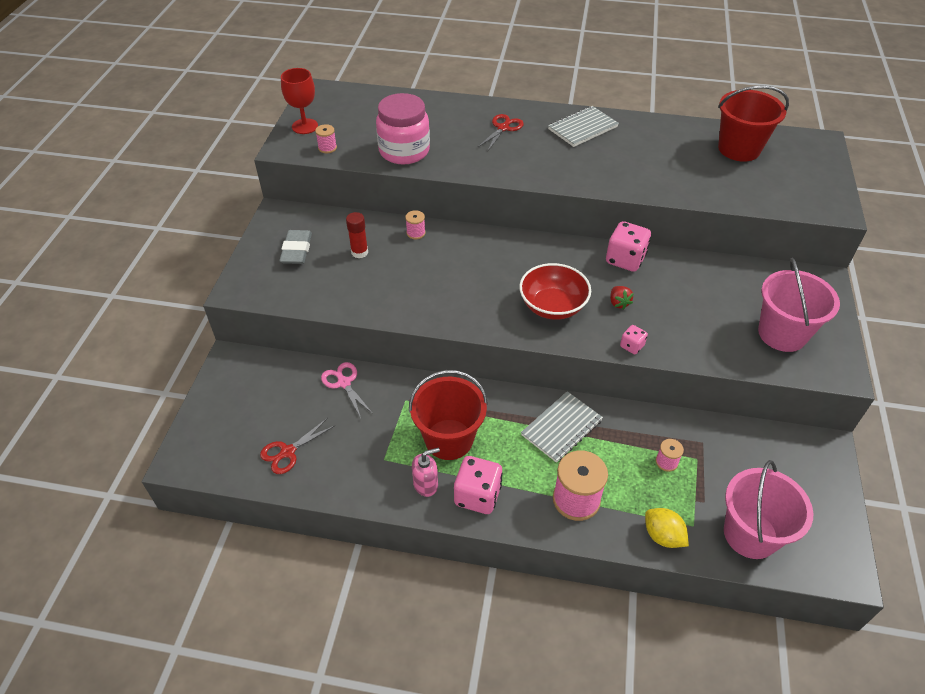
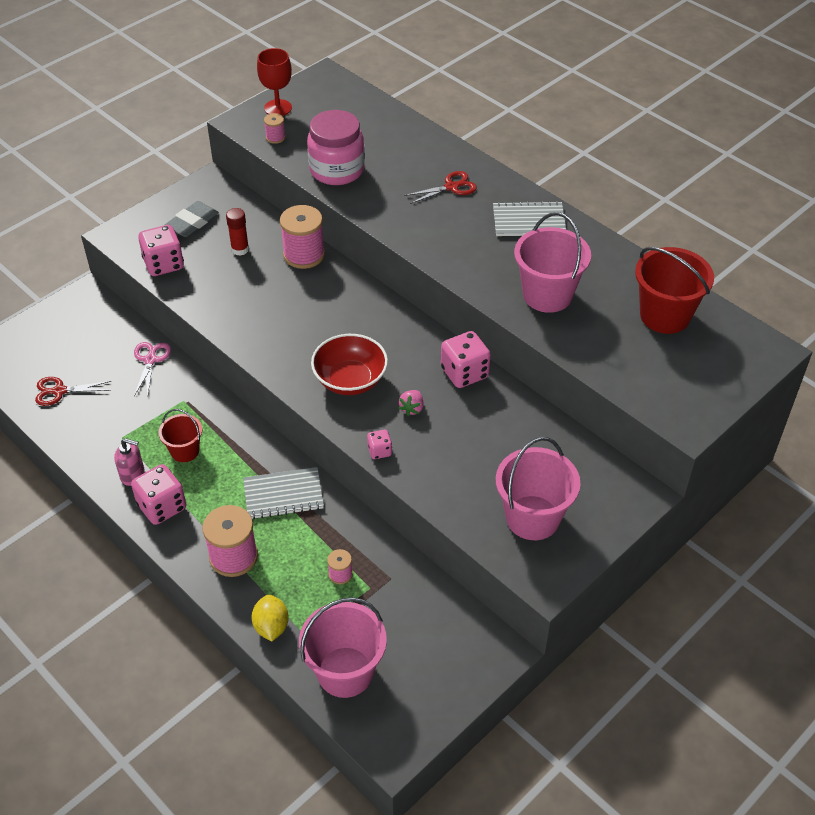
camera: 35 degrees right, 0 degrees up
(306, 293) = (164, 264): none -> pink dice
(416, 233) = (304, 255): pink spool -> pink spool, size x2.04
(449, 439) = (185, 451): red bucket -> red bucket, size x0.58
(618, 303) = (412, 408): red strawberry -> pink strawberry
(653, 170) = (547, 295): none -> pink bucket

